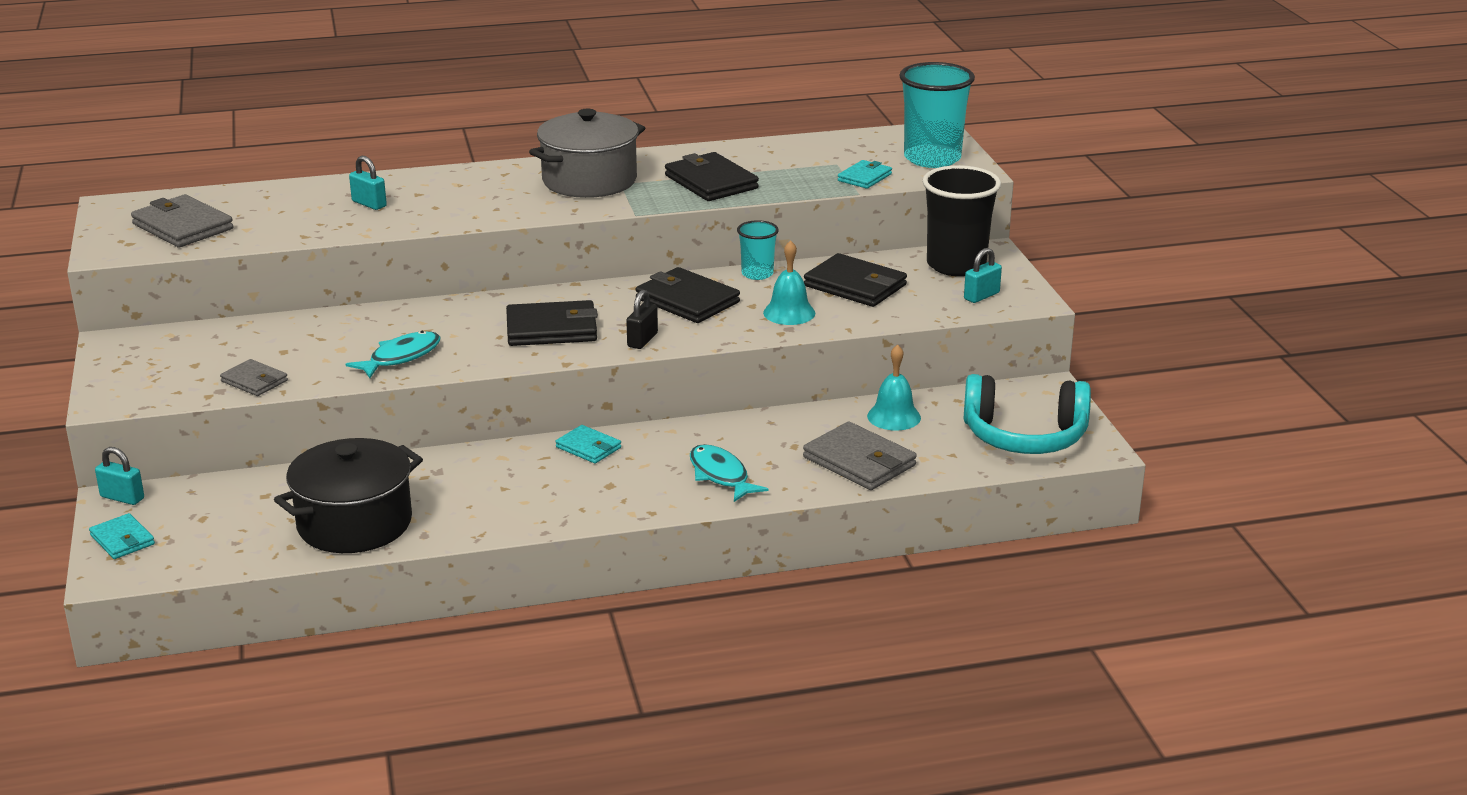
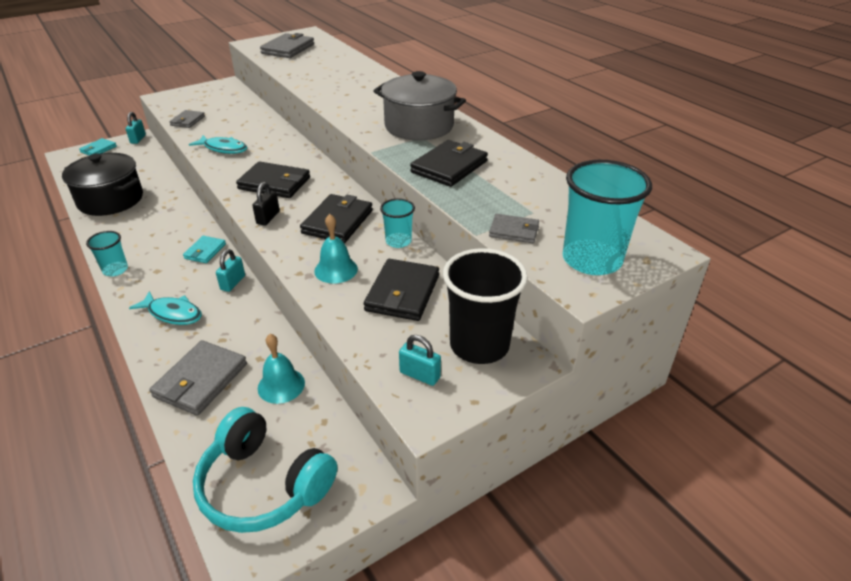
camera: 70 degrees right, 10 degrees up
(369, 204) = (340, 78): turquoise padlock -> turquoise padlock (233, 283)
(552, 329) = (274, 183): black wallet -> black wallet turned 45 degrees counterclockwise
(583, 517) = (115, 270): none -> turquoise cup
(642, 340) = (268, 218): black padlock -> black padlock turned 75 degrees counterclockwise
(720, 475) = (173, 313): turquoise fish -> turquoise fish turned 75 degrees clockwise
(864, 177) = (514, 231): turquoise wallet -> grey wallet
(1024, 436) = (263, 485): turquoise headphones -> turquoise headphones turned 45 degrees counterclockwise

